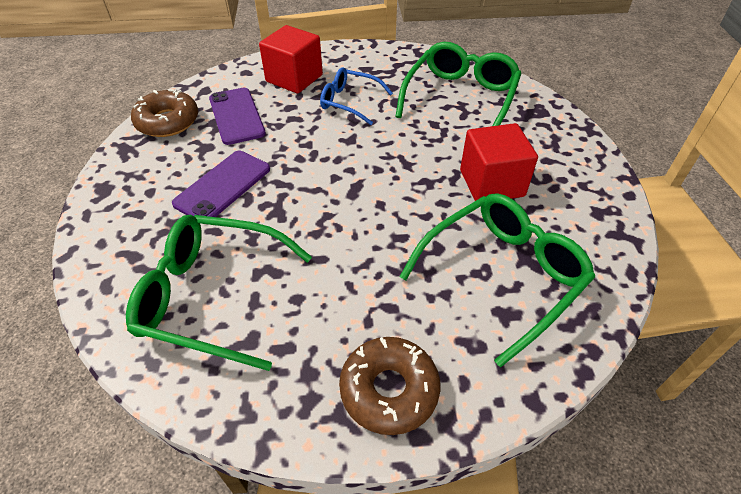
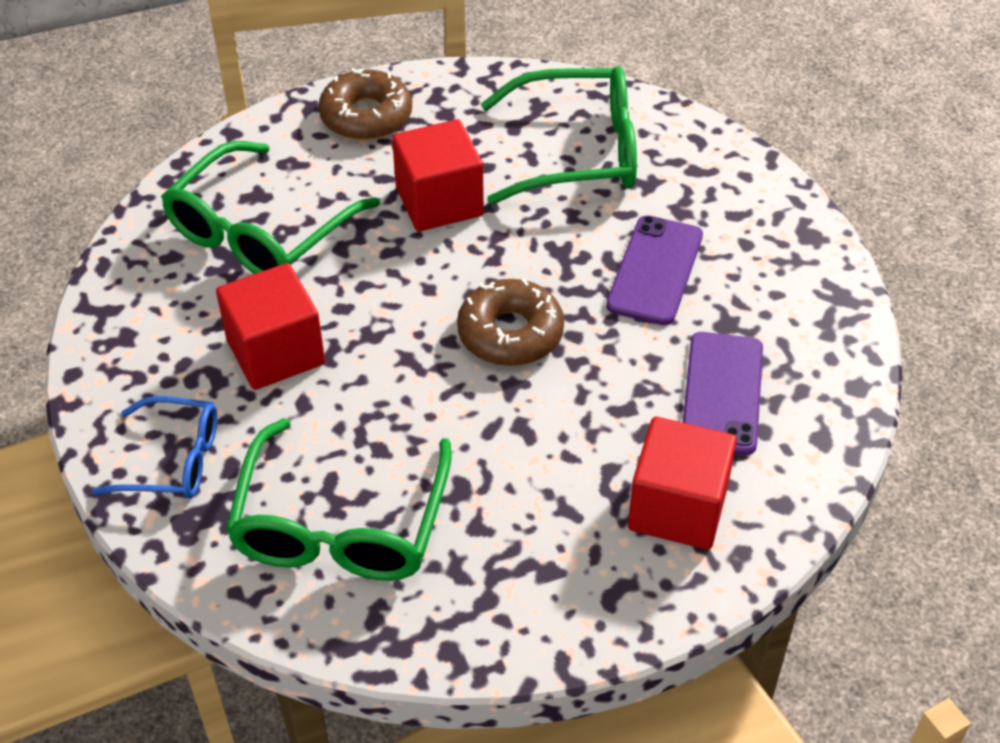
camera: 165 degrees right, 0 degrees up
(168, 121) = (824, 357): brown donut -> brown donut (510, 333)
(236, 116) = (722, 393): purple phone -> purple phone turned 45 degrees clockwise
(349, 272) = (439, 202): none -> red cube
(350, 102) = (544, 468): blue glasses -> blue glasses (172, 460)

